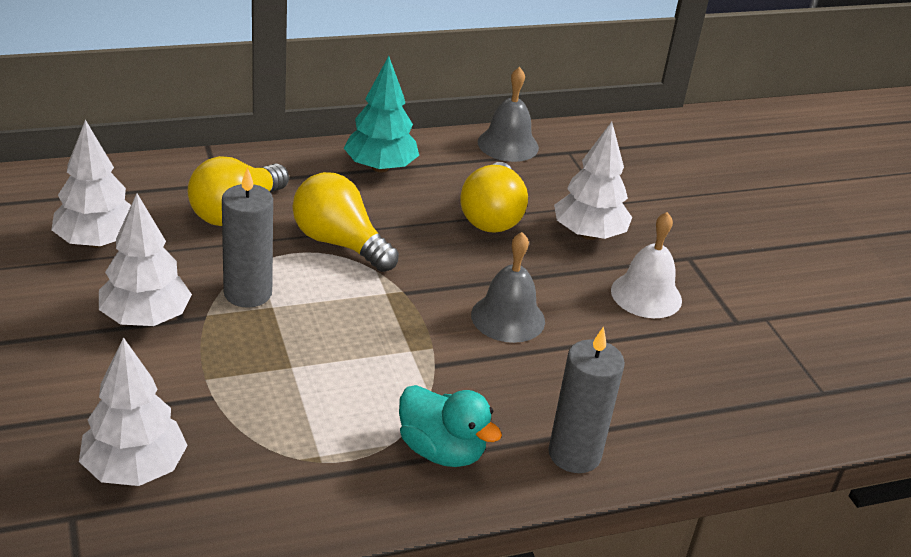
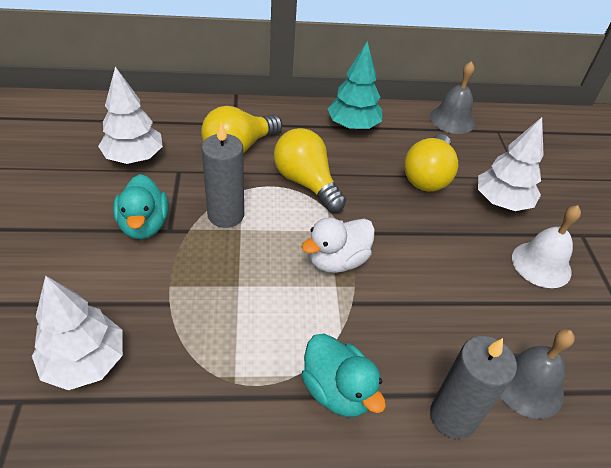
camera: 15 degrees right, 10 degrees up
(145, 318) = (144, 225): white tree -> turquoise duck
(404, 324) = (337, 260): none -> white duck
(508, 318) = (422, 268): grey bell -> grey bell (528, 384)

